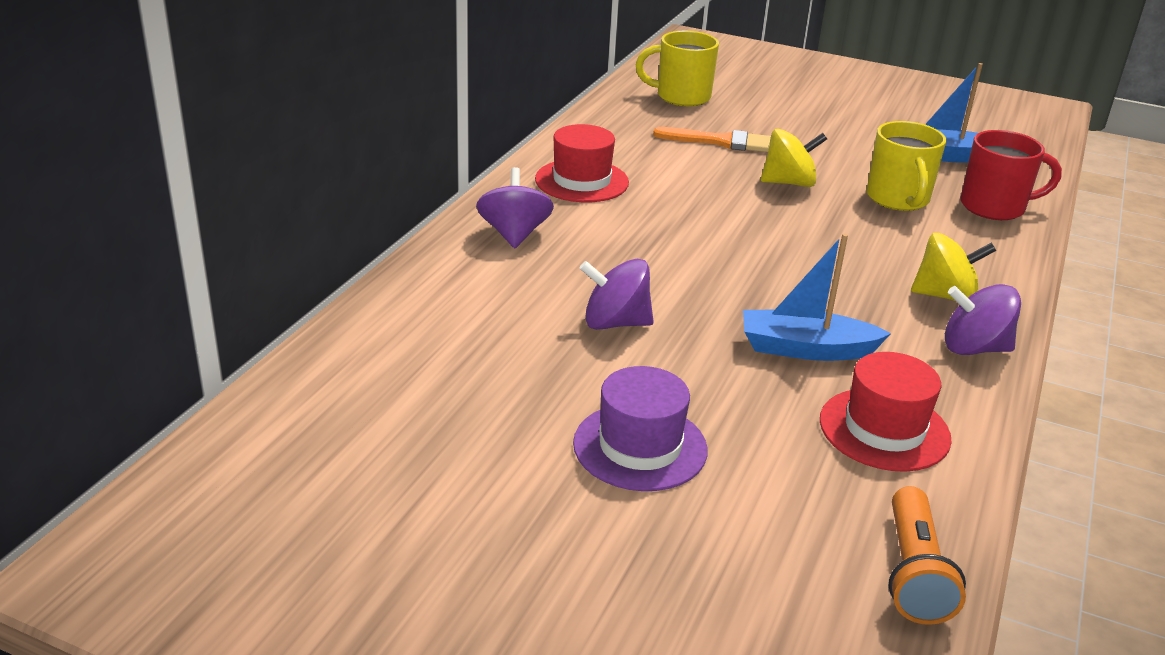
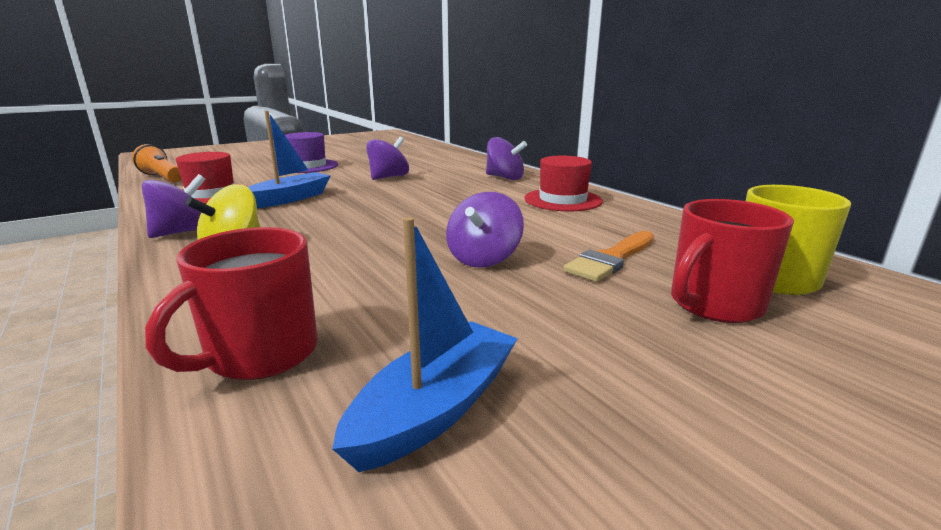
camera: 125 degrees right, 10 degrees down
(750, 111) = (714, 305): none -> red mug
(789, 183) = (483, 259): yellow spinning top -> purple spinning top
(898, 199) = (379, 297): yellow mug -> none

